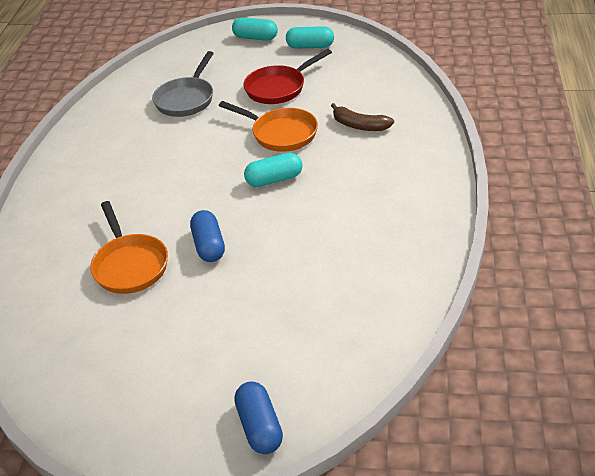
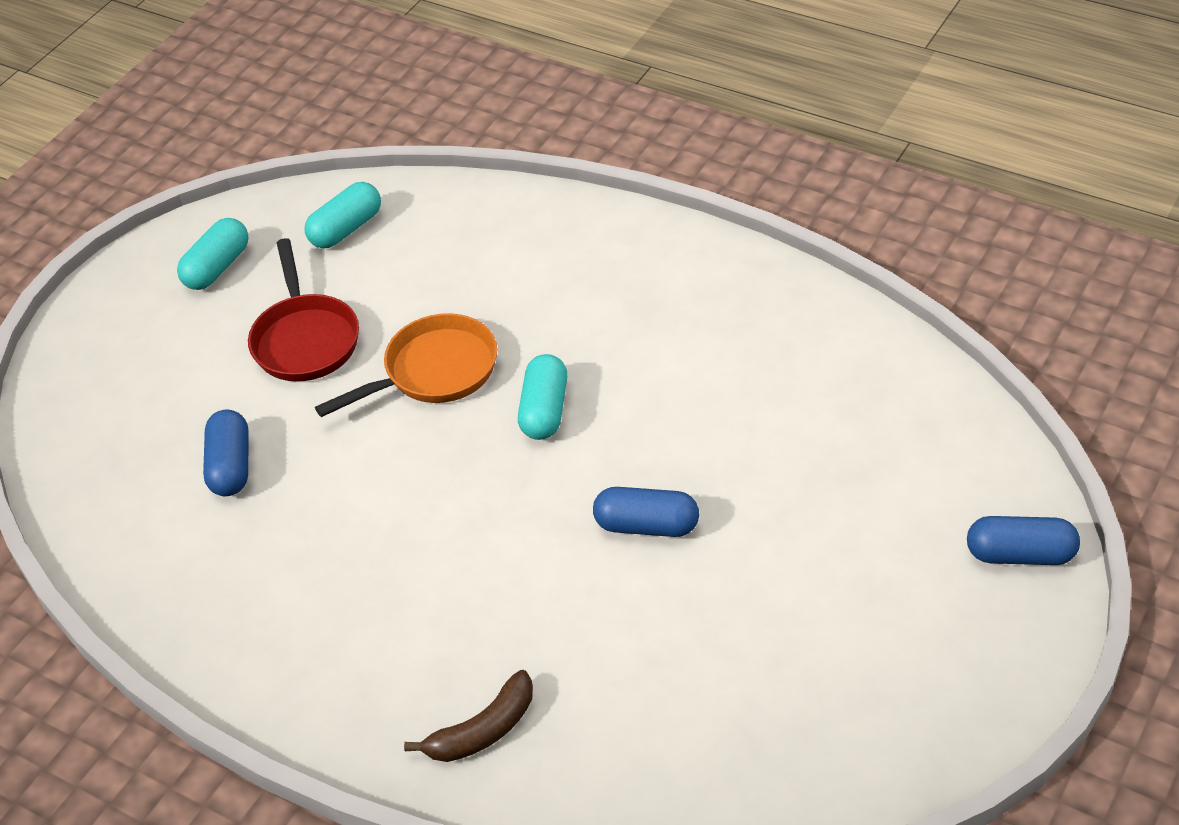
camera: 65 degrees left, 5 degrees up
(130, 265) = (629, 634): orange pan -> none
(186, 99) = (231, 466): grey pan -> blue capsule
(255, 38) = (119, 327): turquoise capsule -> turquoise capsule (346, 229)
(359, 125) = (487, 278): brown banana -> brown banana (483, 730)

